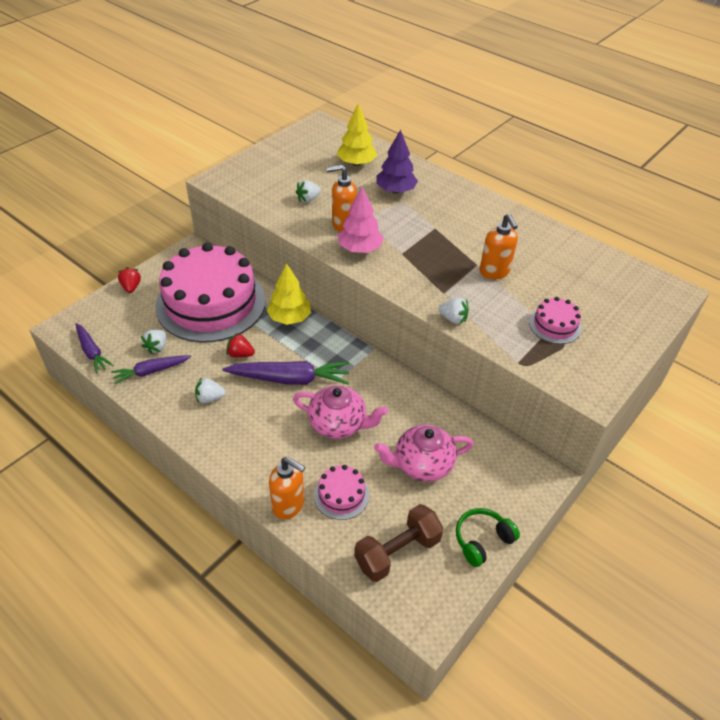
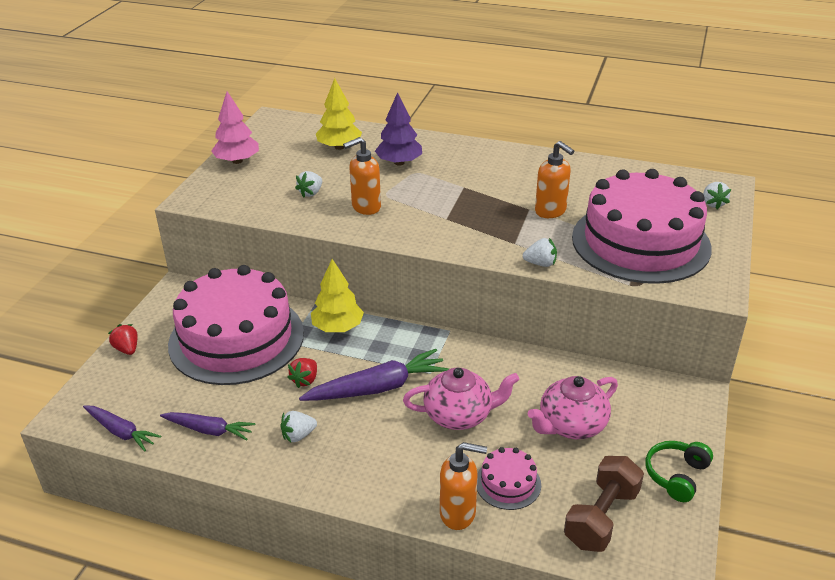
camera: 20 degrees left, 10 degrees down
(151, 371) = (209, 430): purple carrot -> purple carrot turned 120 degrees counterclockwise
(157, 347) = (200, 402): white strawberry -> white strawberry (713, 204)
(240, 354) = (305, 380): red strawberry -> red strawberry turned 60 degrees counterclockwise
(359, 249) = (400, 225): pink tree -> pink tree (237, 161)
(555, 325) = (640, 242): pink cake -> pink cake, size x2.45

